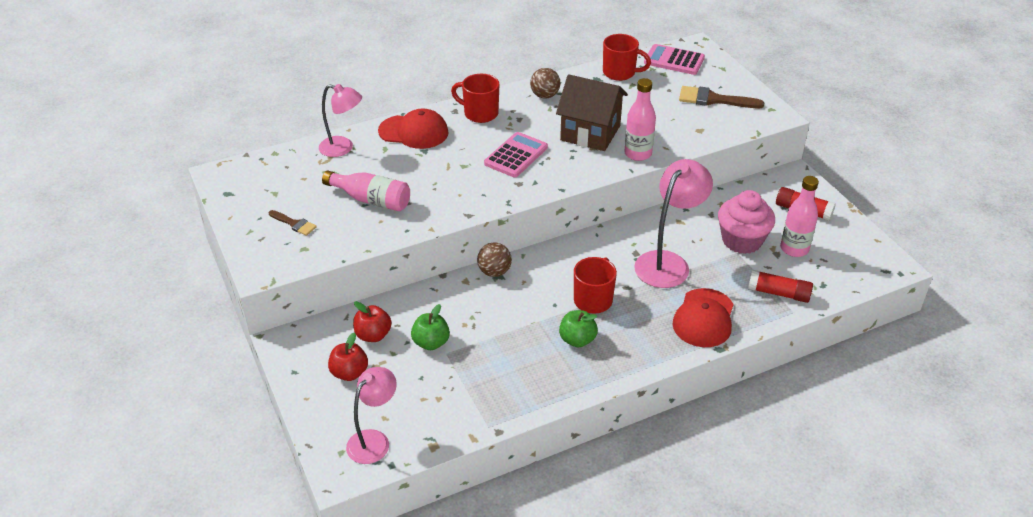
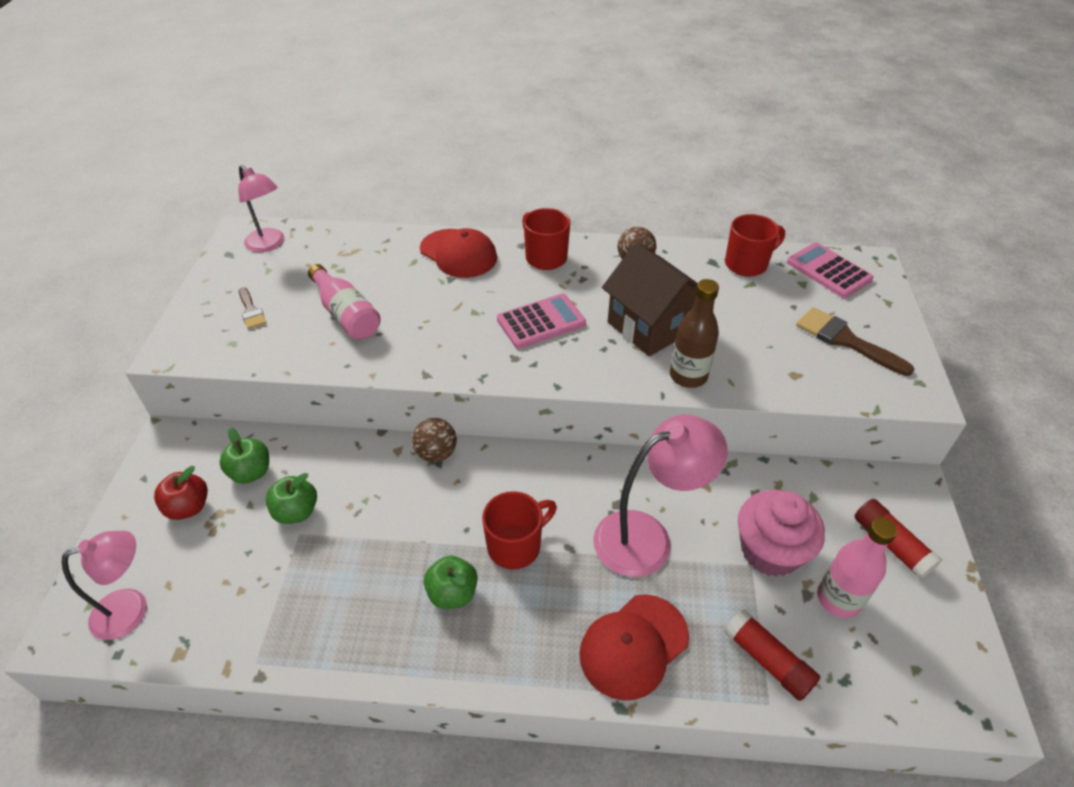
camera: 30 degrees right, 5 degrees up
(343, 148) = (374, 246): pink lamp -> pink lamp (269, 244)
(373, 335) = (251, 472): red apple -> green apple
(620, 73) = (747, 264): red mug -> red mug turned 75 degrees counterclockwise
(638, 154) = (688, 376): pink bottle -> brown bottle

